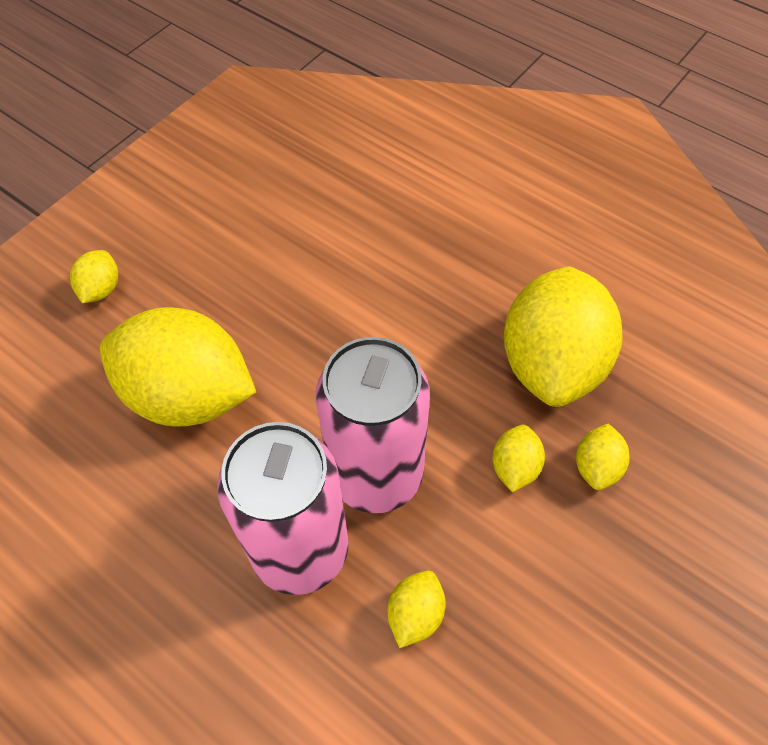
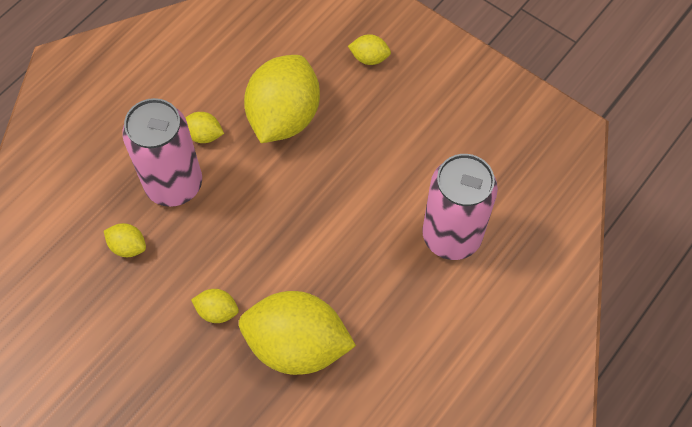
camera: 90 degrees right, 5 degrees up
(376, 474) = (219, 226): pink can -> pink can (451, 236)
(596, 467) = (213, 365): yellow lemon -> yellow lemon (204, 135)

